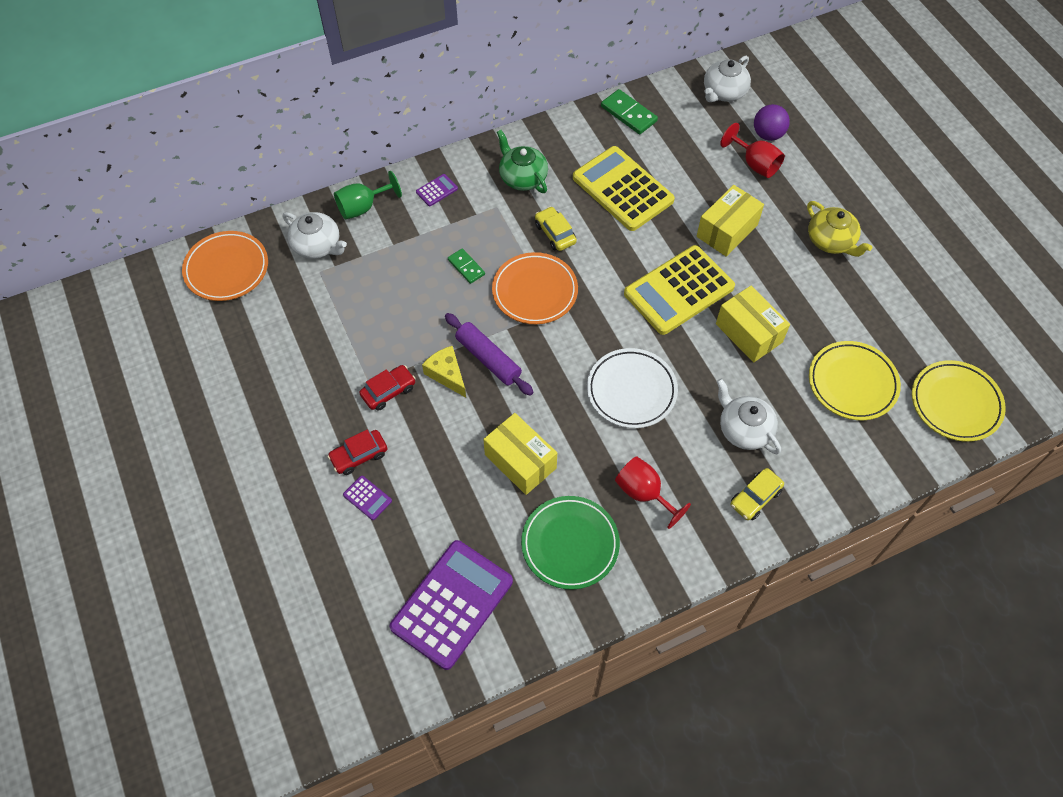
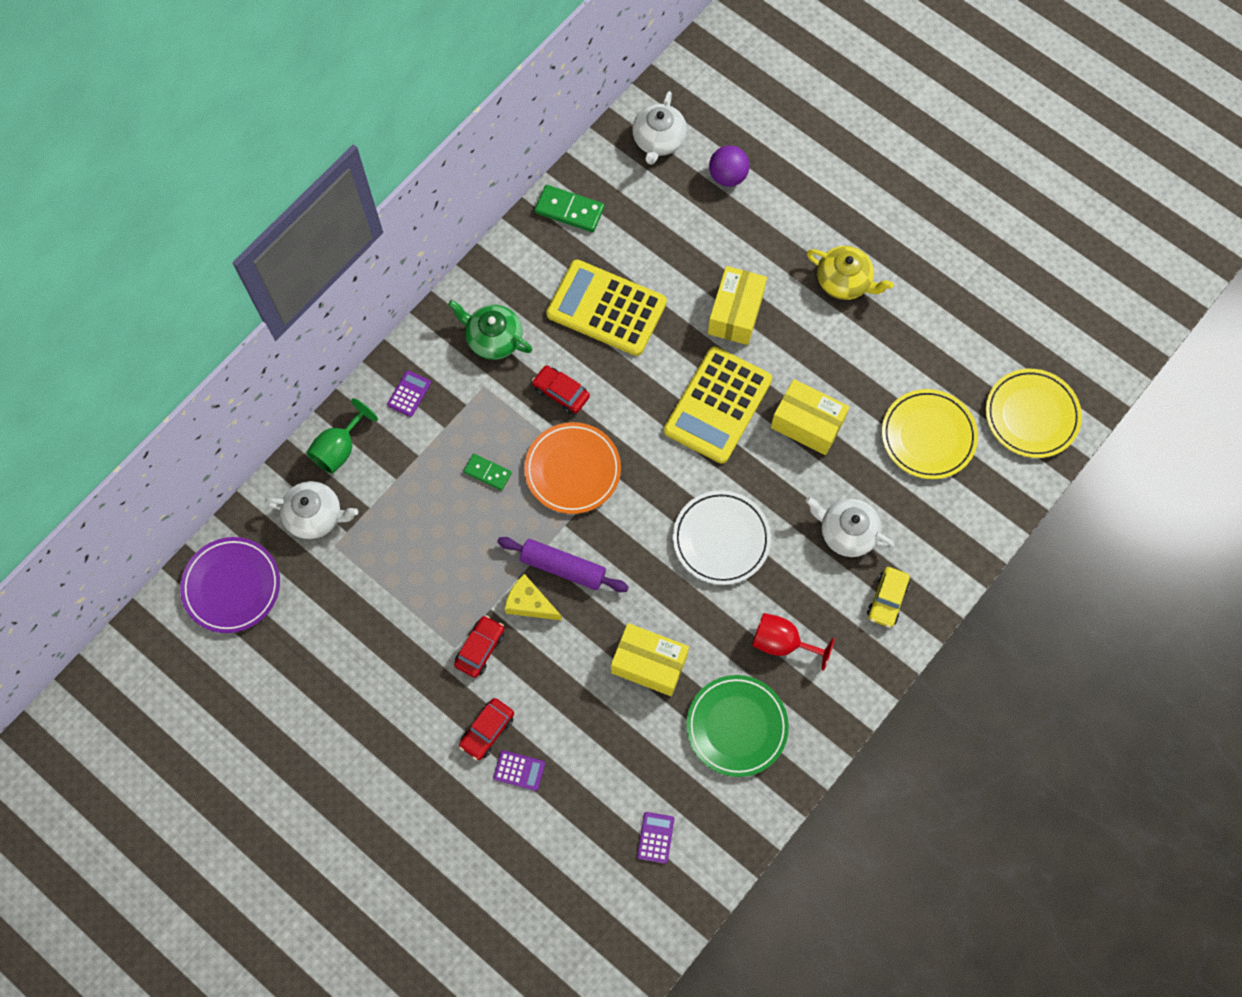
camera: 25 degrees left, 10 degrees up
(227, 269) = (232, 586): orange plate -> purple plate
(452, 604) = (655, 837): purple calculator -> purple calculator, size x0.40
(555, 233) = (561, 392): yellow car -> red car
(755, 164) = (730, 219): red goblet -> none

